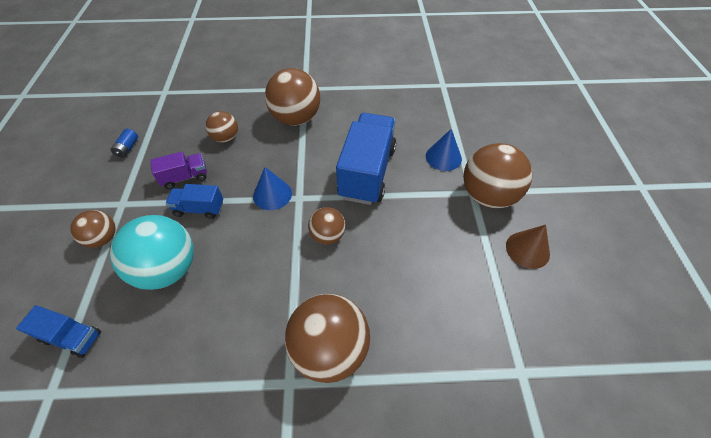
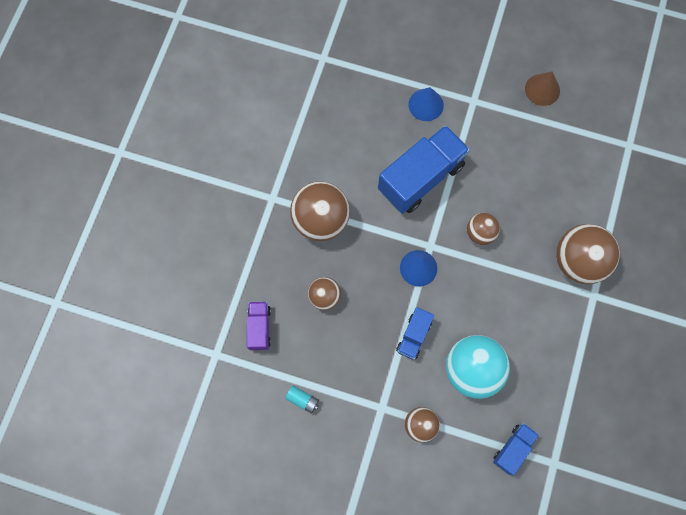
camera: 70 degrees left, 20 degrees up
(127, 148) = (302, 400): blue battery -> turquoise battery
(185, 177) = (368, 345): purple truck -> purple truck (259, 328)
(367, 172) = (421, 177): blue truck -> blue truck turned 105 degrees clockwise
(487, 196) = (482, 91): brown ball -> none

